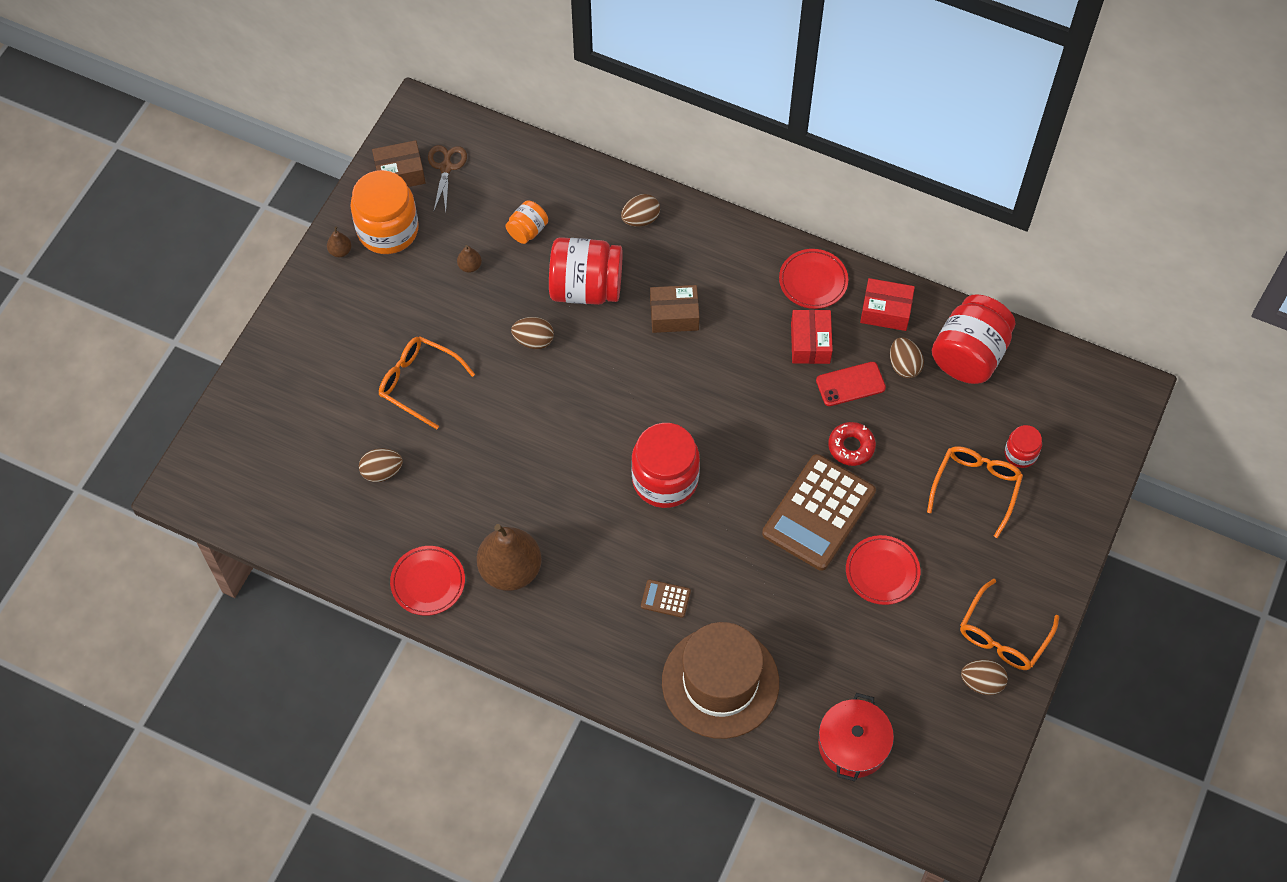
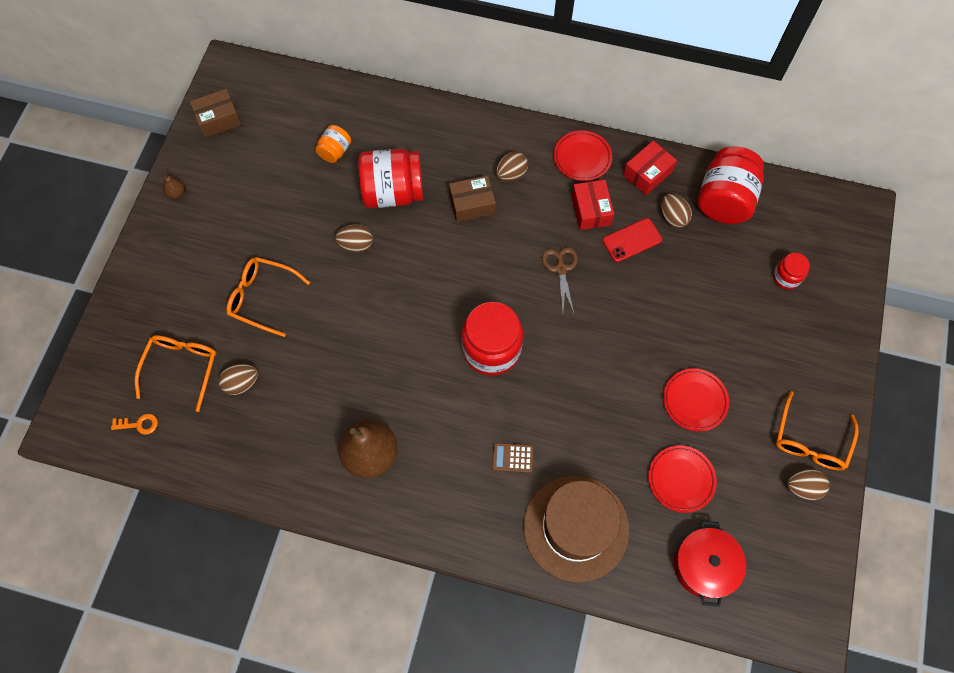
camera: 10 degrees left, 5 degrees up
(264, 497) = (139, 424): none -> orange key
(388, 230) = (215, 169): orange jar -> none
(428, 582) = (298, 479): red plate -> red plate (681, 479)
(446, 167) = (257, 109): brown scissors -> brown scissors (561, 269)
(470, 266) = (290, 189): brown pear -> none
(640, 219) = (428, 128): brown egg -> brown egg (511, 174)
(818, 513) = (629, 357): brown calculator -> none
(851, 446) = (644, 294): red donut -> none
(885, 311) = (647, 173): red box -> red box turned 45 degrees counterclockwise
(976, 487) = (756, 312): orange glasses -> orange glasses (181, 367)

